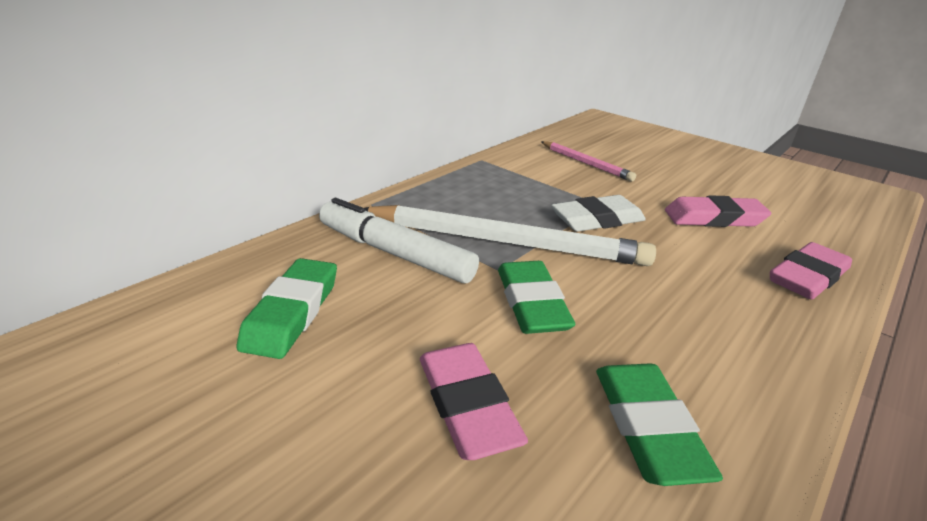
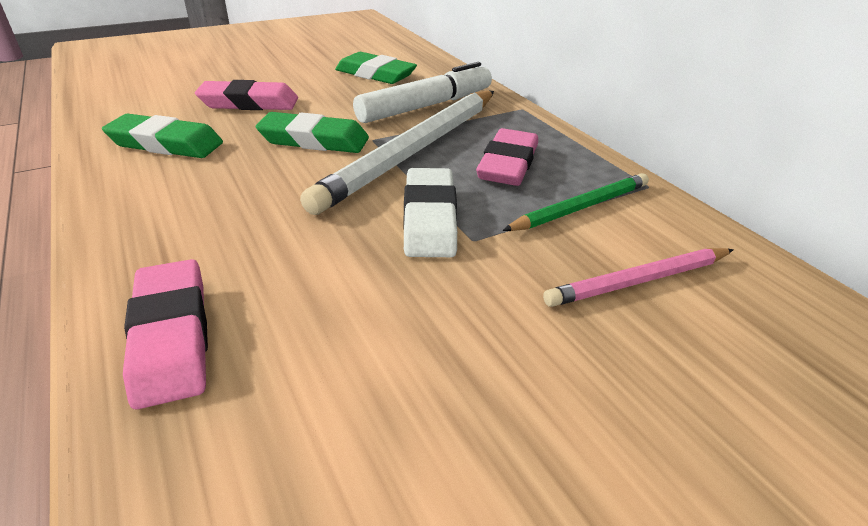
camera: 110 degrees right, 5 degrees up
(529, 176) = (581, 207): none -> green pencil
(714, 218) = (373, 337): pink eraser -> pink eraser (508, 164)

